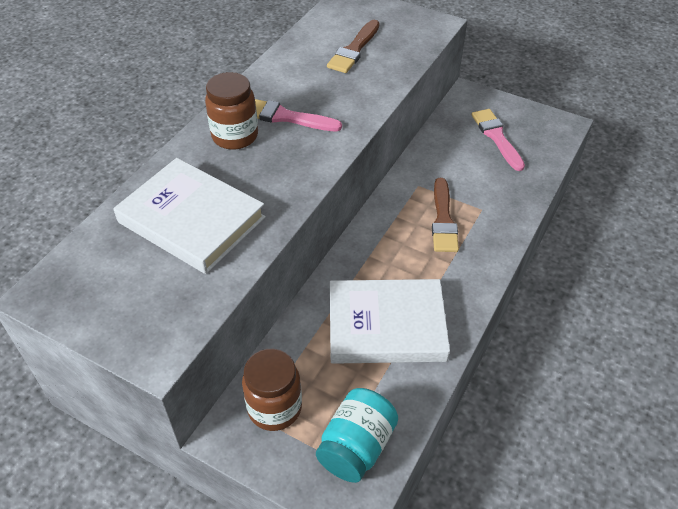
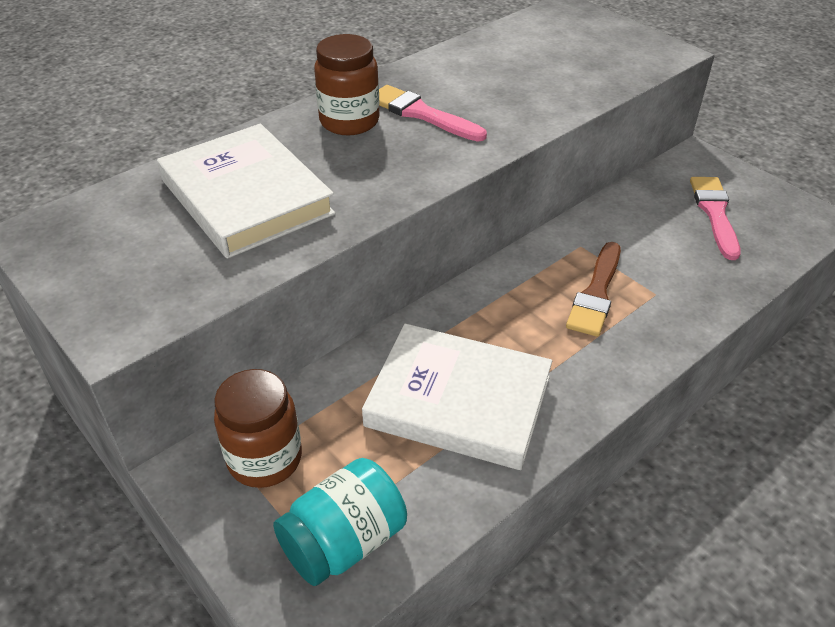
camera: 20 degrees right, 5 degrees down
(354, 50) = (546, 61): brown brush -> none

